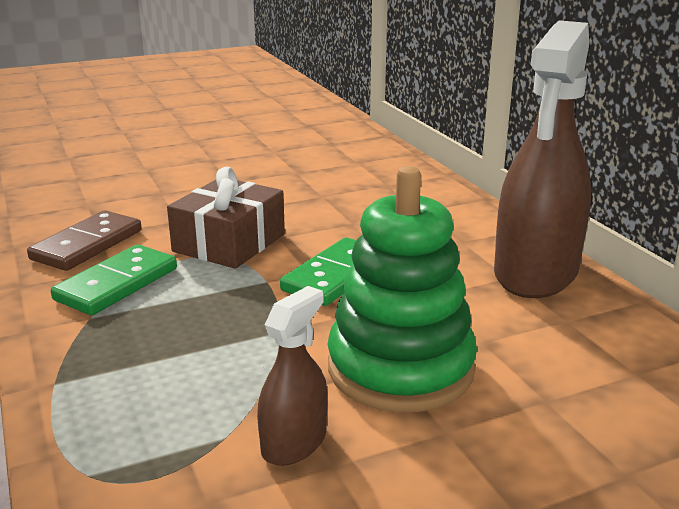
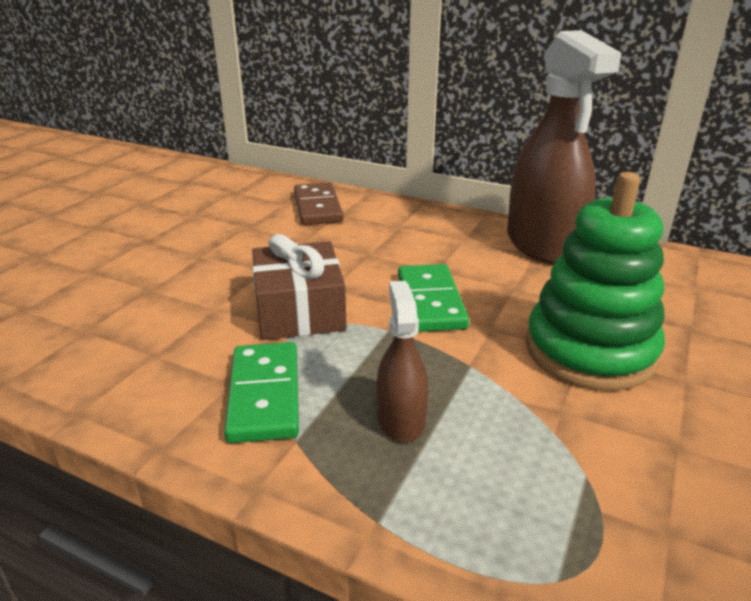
camera: 40 degrees left, 5 degrees up
(87, 245) = (162, 371): brown domino -> brown domino (318, 207)
(294, 442) = (631, 446): brown spray bottle -> brown spray bottle (401, 419)

